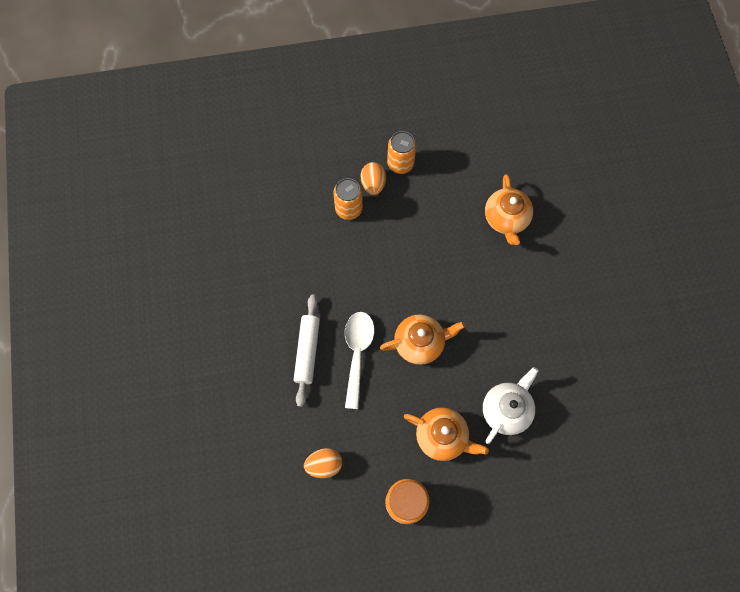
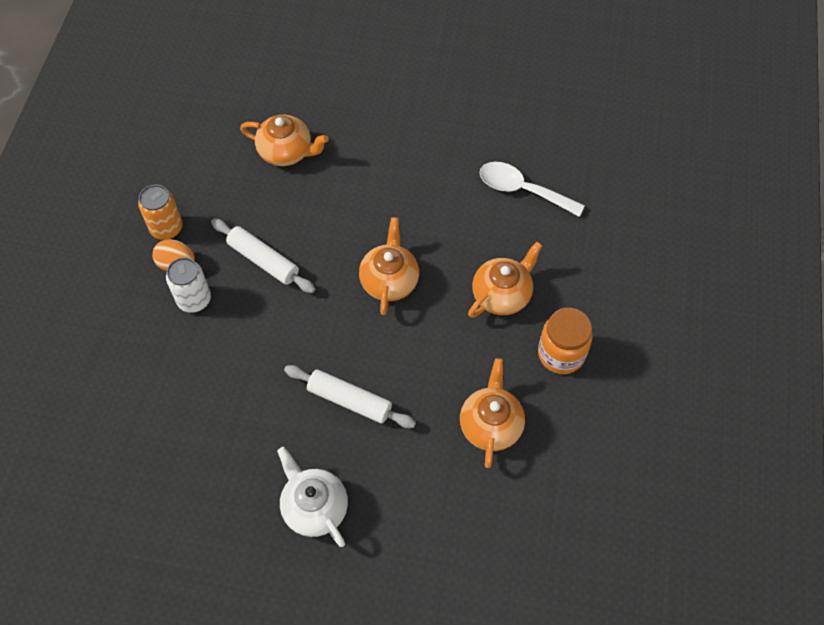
camera: 70 degrees left, 10 degrees down
(324, 464) = (490, 424): orange egg -> orange teapot
(348, 209) = (194, 300): orange can -> white can
(357, 353) = (375, 348): white spoon -> white spoon (522, 190)
(400, 243) = (263, 260): none -> white rolling pin
(506, 409) = (495, 225): white teapot -> white teapot (314, 507)

